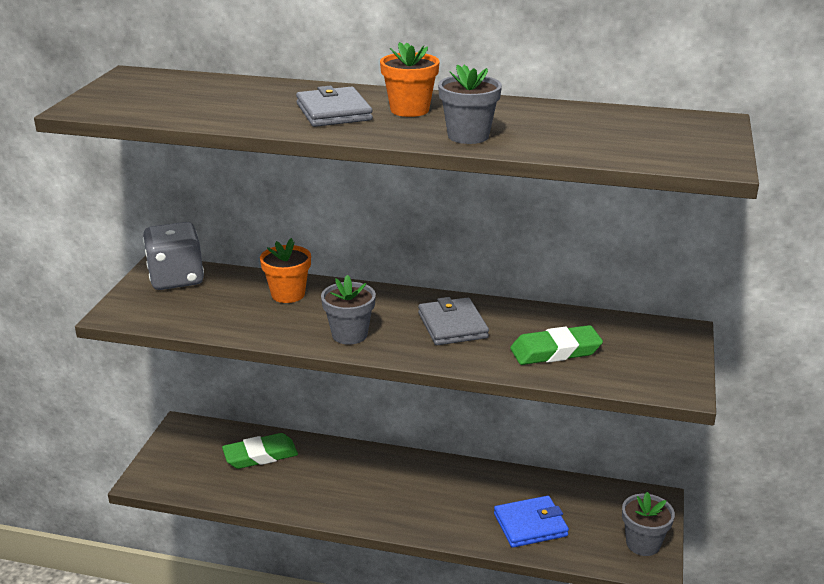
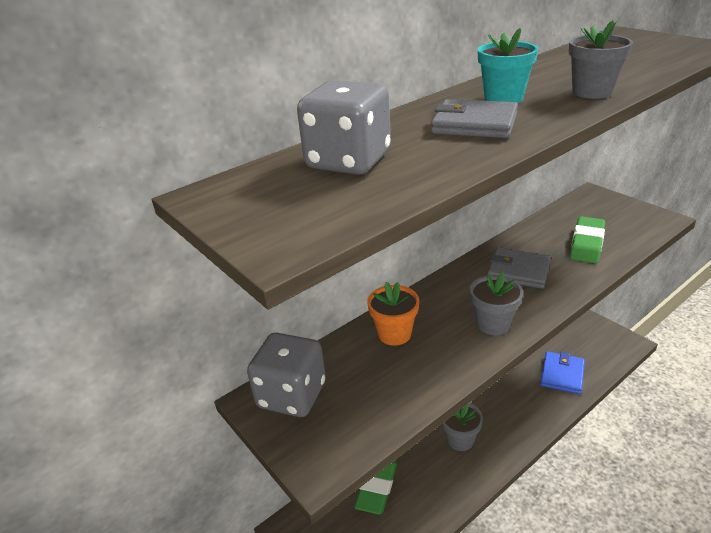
camera: 50 degrees left, 5 degrees up
(219, 93) = (348, 161): none -> grey dice
(409, 110) = (503, 98): orange flower pot -> turquoise flower pot
(643, 543) = (607, 337): grey flower pot -> grey flower pot (460, 440)

